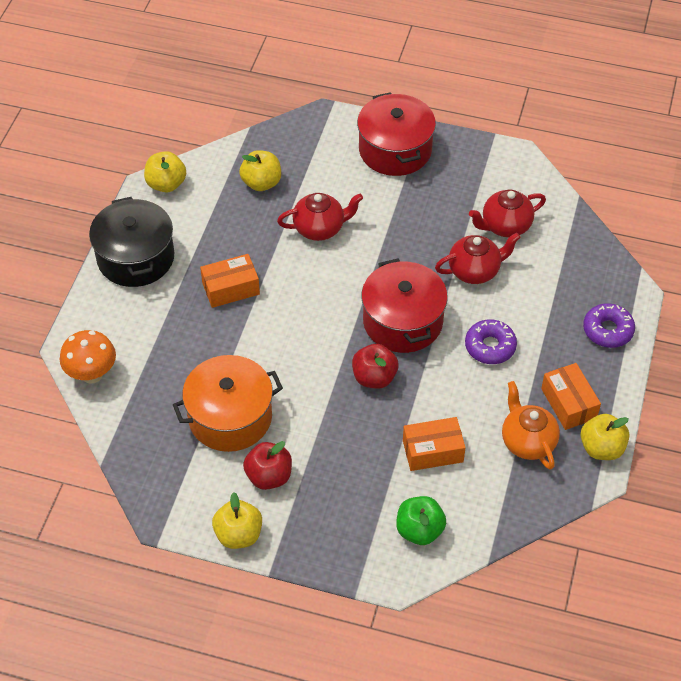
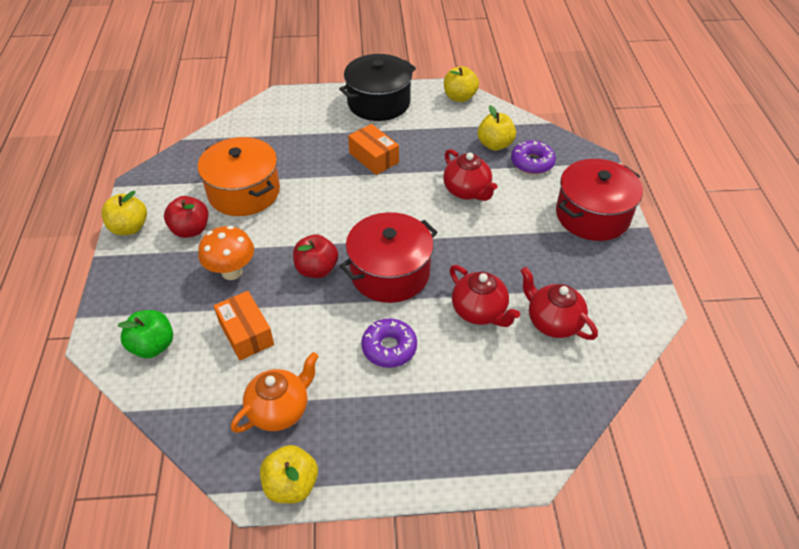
camera: 70 degrees right, 5 degrees down
(92, 374) = (260, 113): orange mushroom -> orange mushroom (232, 272)
(568, 403) = (342, 437): orange box -> none
(607, 330) = (460, 453): purple donut -> purple donut (532, 162)

